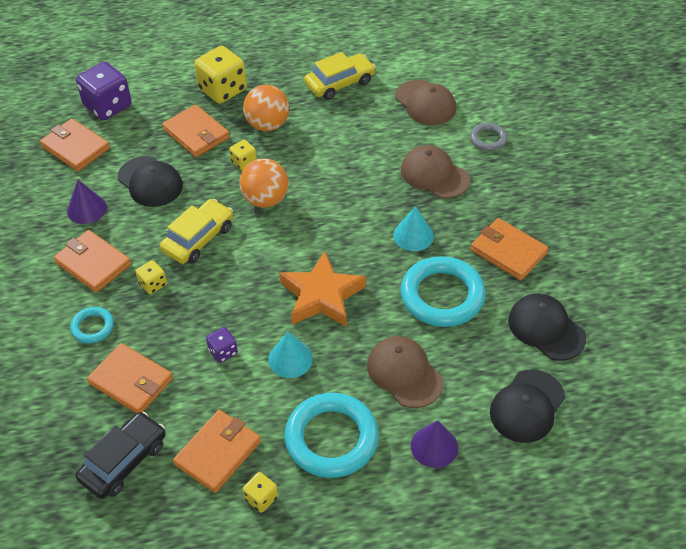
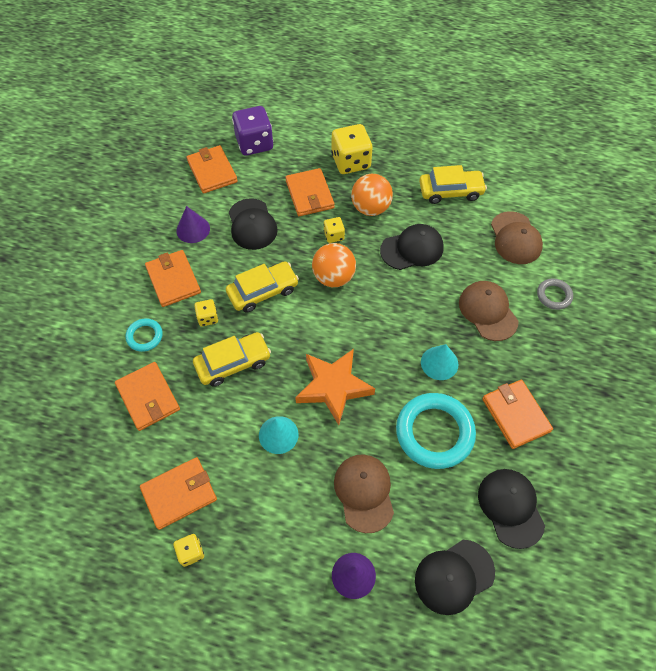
camera: 25 degrees right, 10 degrees up
(124, 461) = (107, 466): black car -> none
(205, 314) = (233, 363): none -> yellow car
(223, 351) = (229, 403): purple dice -> none
(330, 147) = (412, 249): none -> black cap
(331, 439) = (273, 525): turquoise ring -> none

